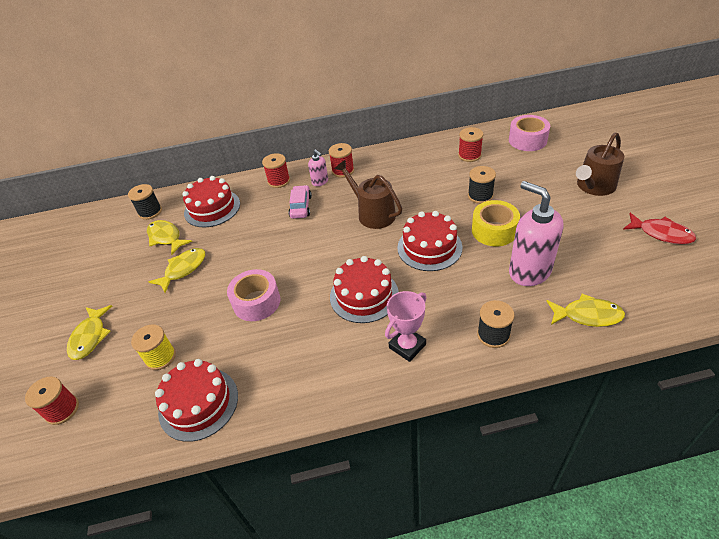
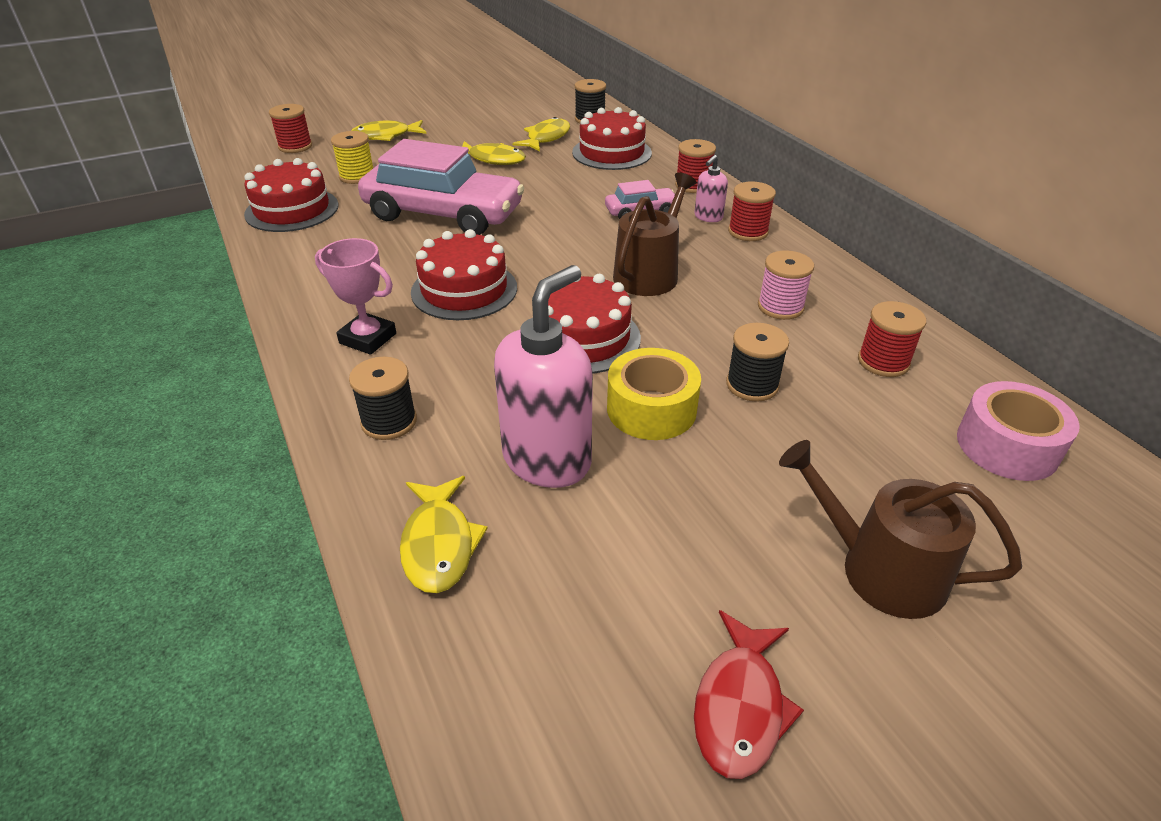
camera: 70 degrees right, 5 degrees down
(256, 302) = (443, 214): pink tape -> pink car
(419, 174) = (780, 307): none -> pink spool

